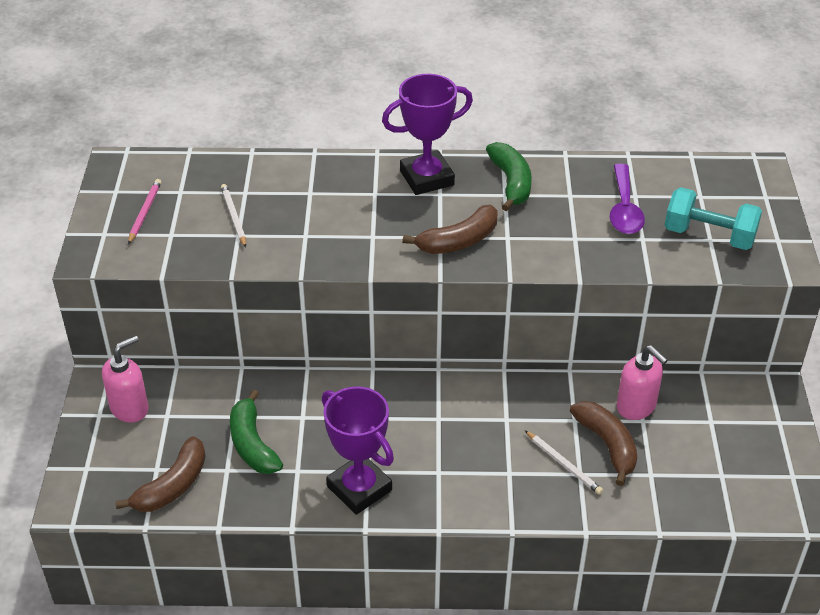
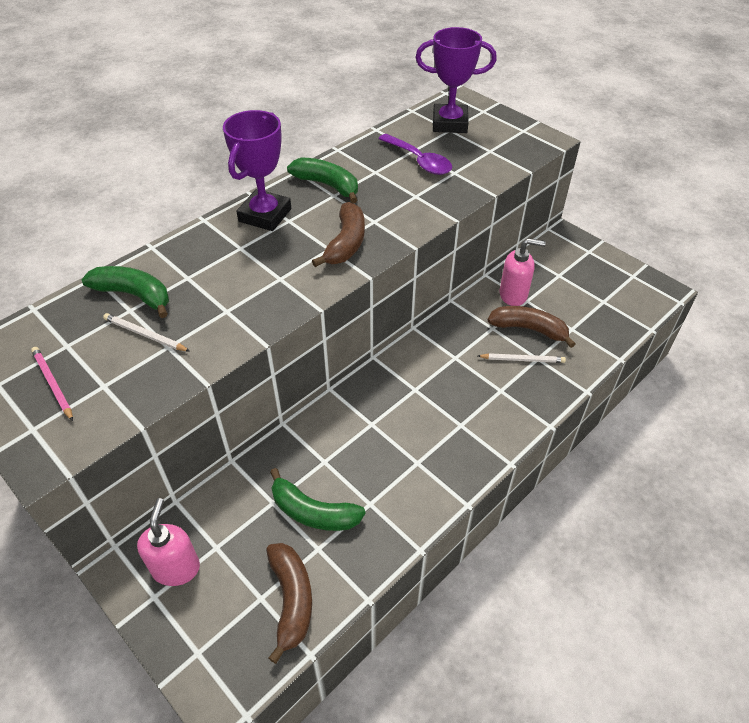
camera: 45 degrees left, 5 degrees up
(260, 183) = (134, 295): none -> green banana
(359, 488) = (427, 479): purple trophy -> purple trophy (449, 123)
(709, 236) = (487, 149): turquoise dumbbell -> none

